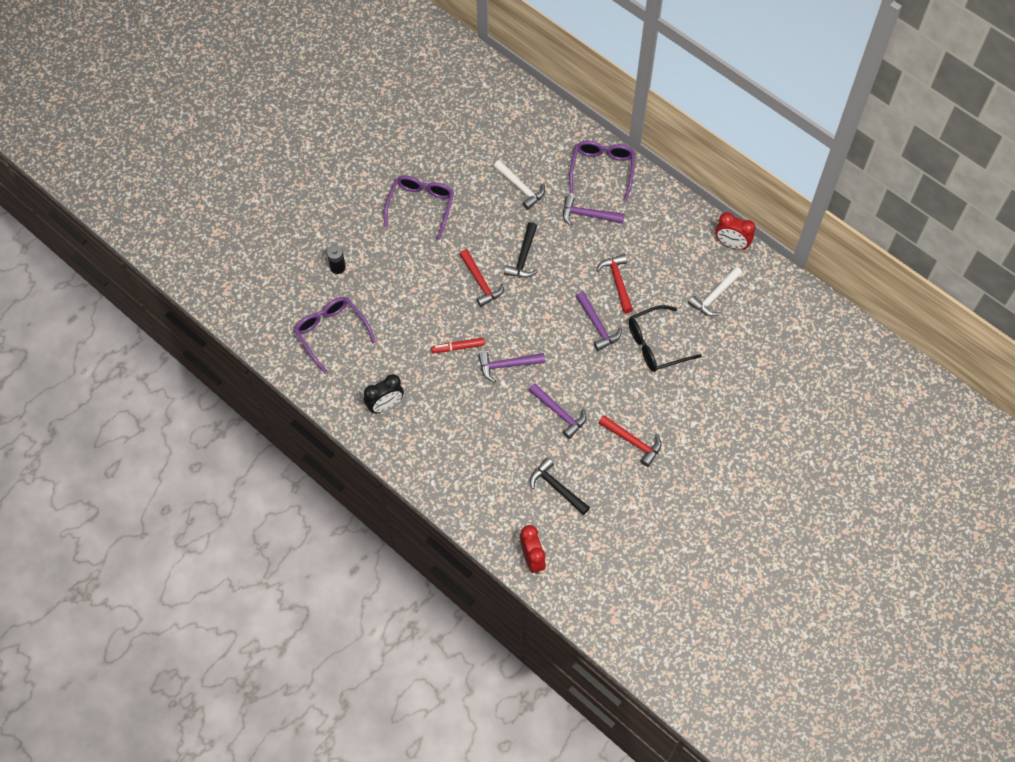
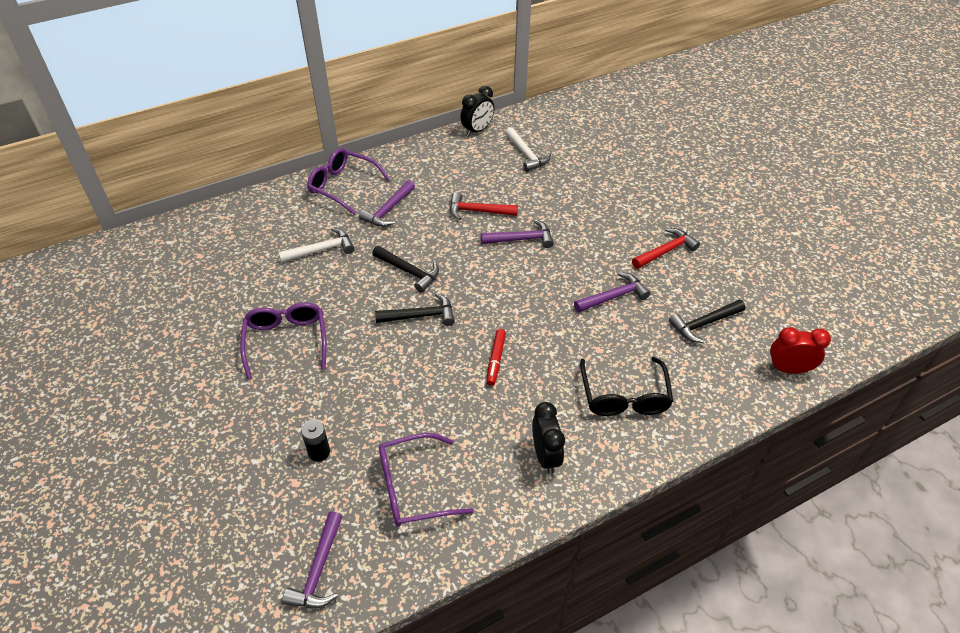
camera: 70 degrees left, 15 degrees down
(421, 206) = (286, 341): purple glasses -> purple glasses turned 45 degrees clockwise
(480, 282) = (420, 316): red hammer -> black hammer
(507, 365) = (538, 323): purple hammer -> purple hammer (319, 570)
(655, 345) = (562, 205): black glasses -> black glasses (624, 397)
(731, 244) = (477, 130): red clock -> black clock

